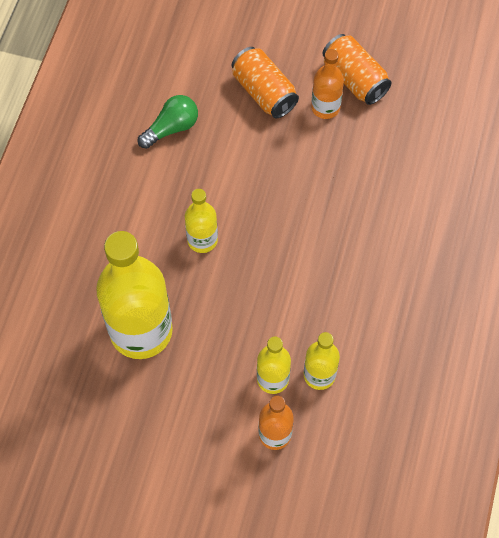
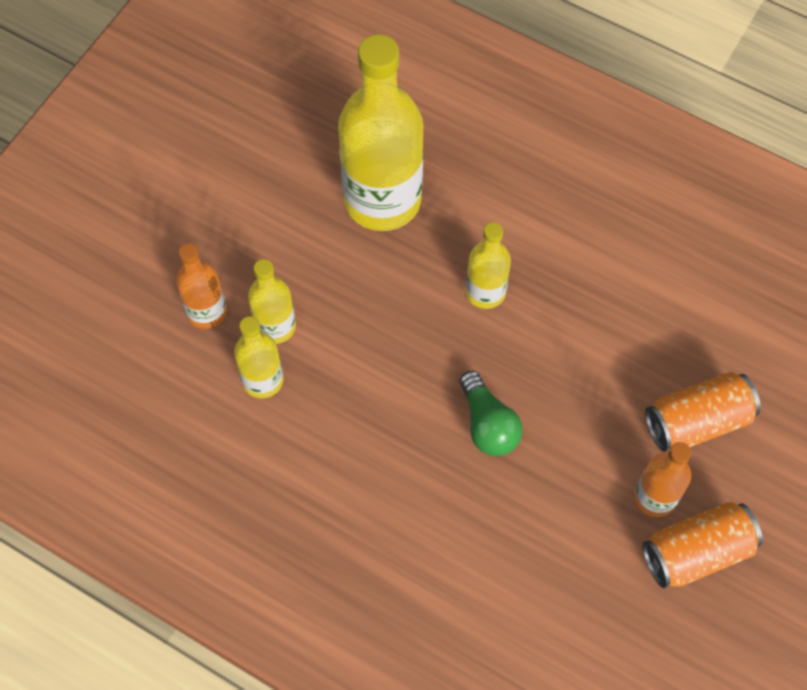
camera: 105 degrees right, 0 degrees up
(171, 128) = (662, 293): green light bulb -> green light bulb (488, 424)

